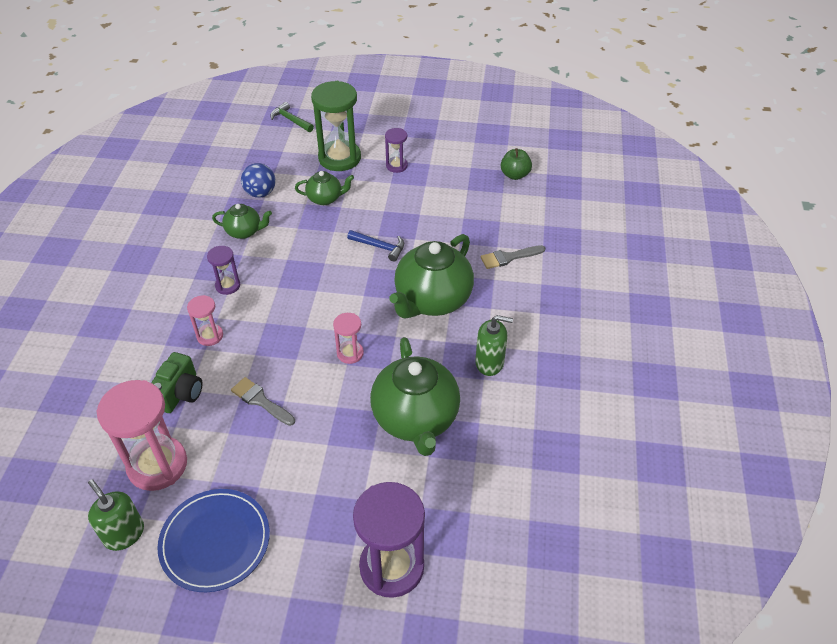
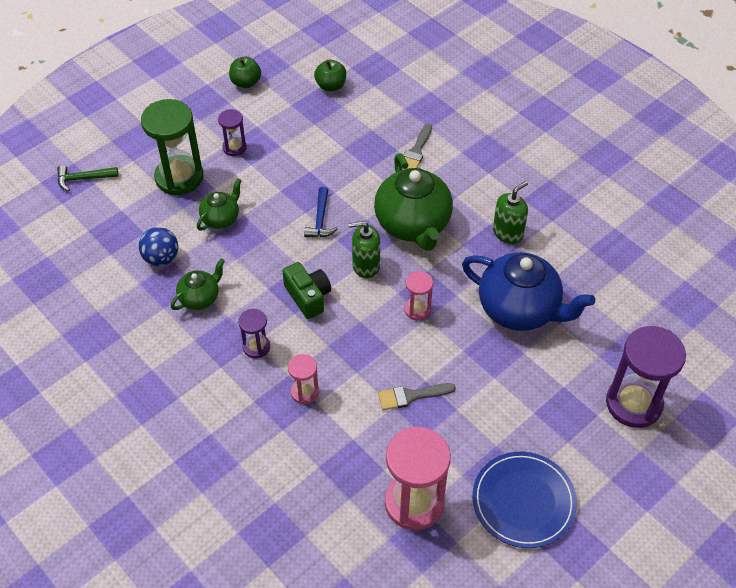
camera: 50 degrees left, 5 degrees up
(124, 534) = (464, 561): green soap dispenser -> green soap dispenser (365, 265)
(180, 393) = (350, 447): green camera -> green camera (308, 297)
(380, 247) = (320, 219): blue hammer -> blue hammer turned 120 degrees clockwise
(415, 419) = (519, 309): green teapot -> blue teapot
(463, 135) = (246, 83): none -> green apple

